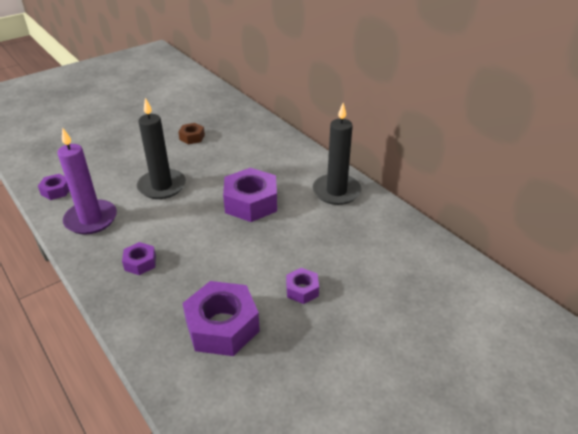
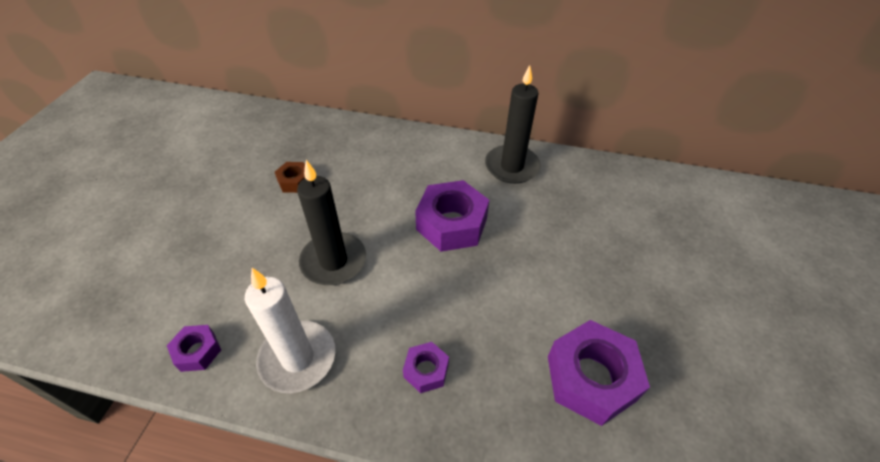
camera: 40 degrees left, 10 degrees up
(91, 219) = (298, 358): purple candle -> white candle
(302, 290) = (605, 287): purple nut -> none

